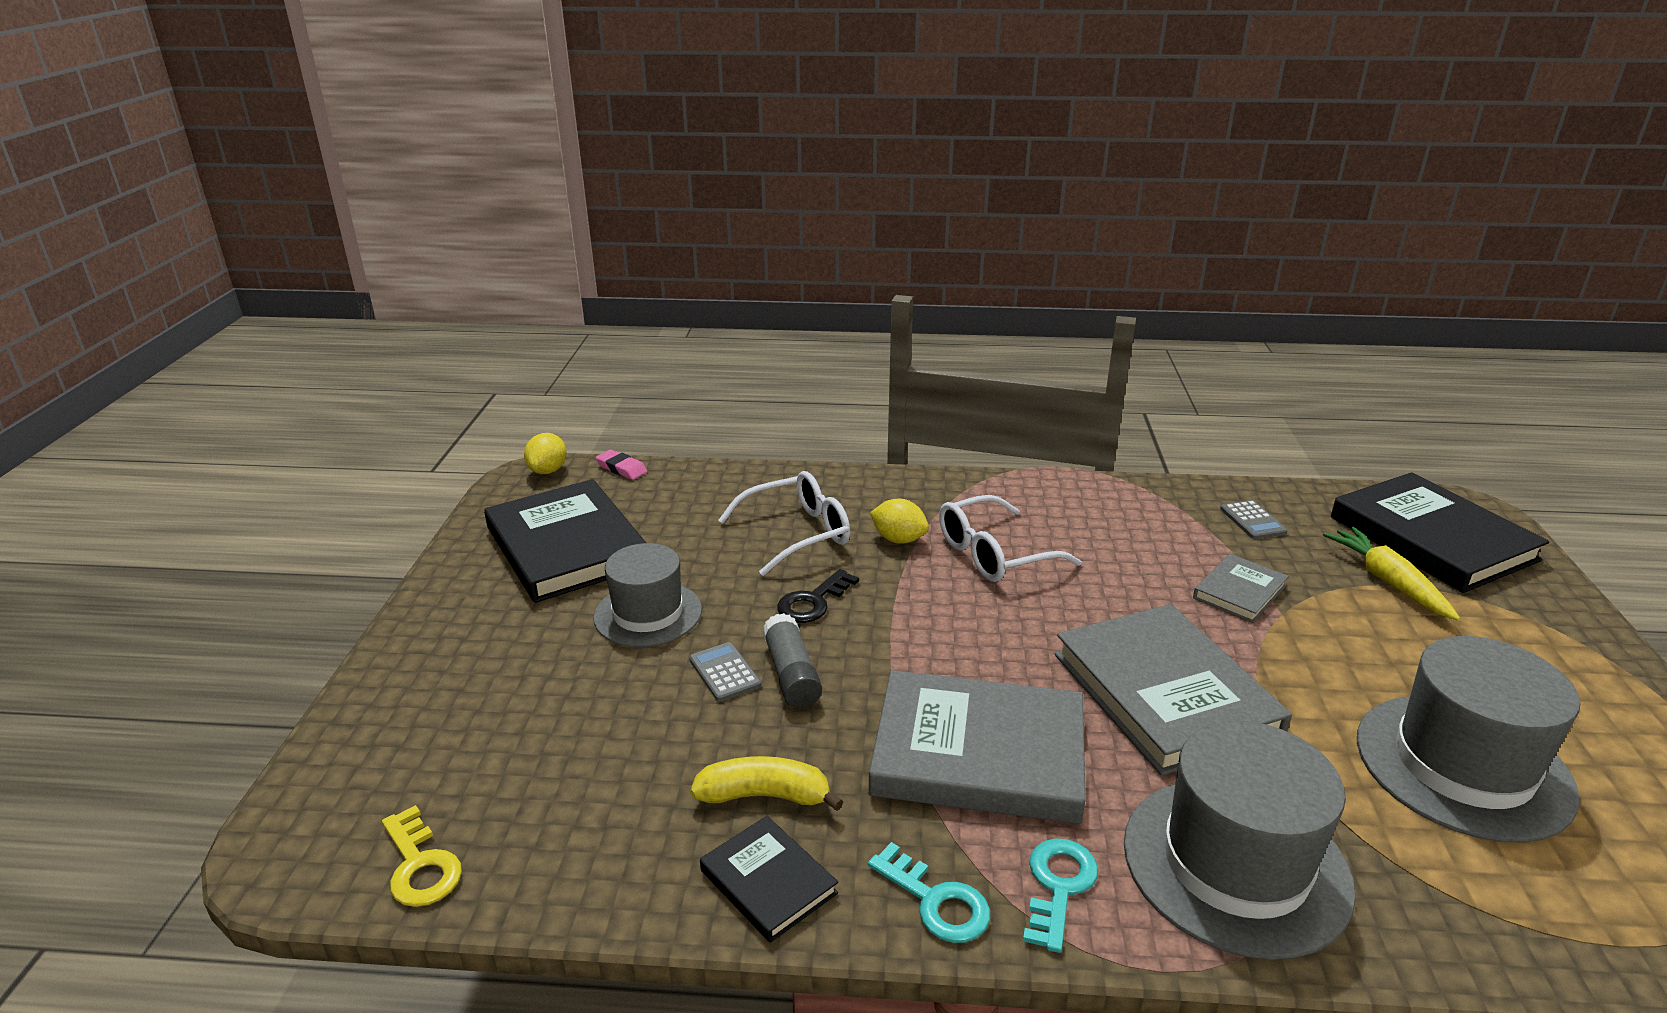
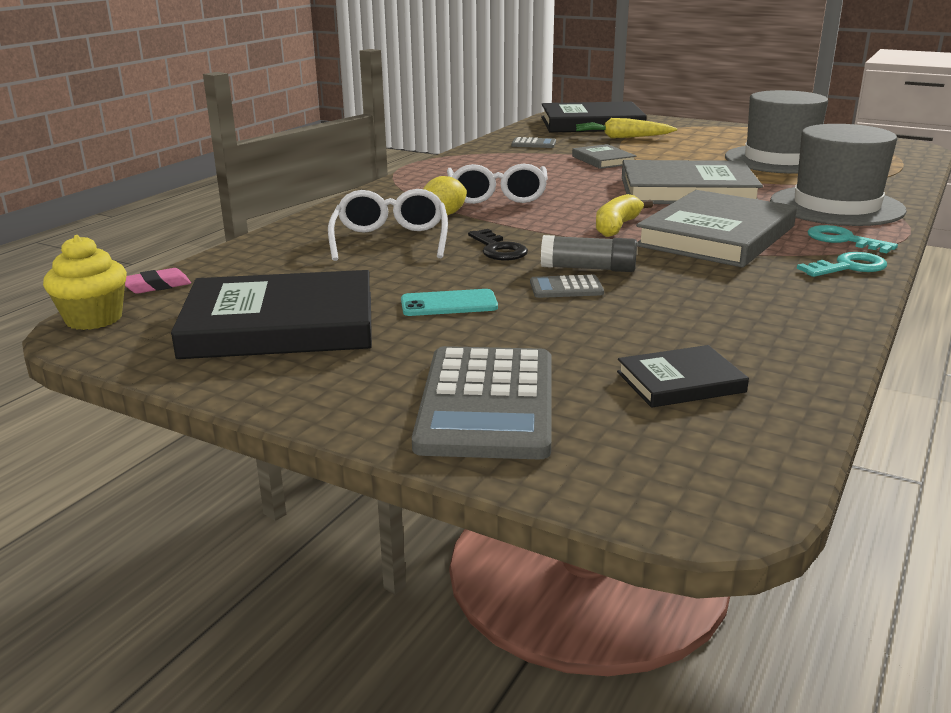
camera: 65 degrees left, 5 degrees down
(420, 865) = (756, 430): yellow key -> none
(445, 691) = (487, 403): none -> grey calculator
(548, 470) = (94, 319): yellow lemon -> yellow cupcake
(648, 613) = (449, 304): grey hat -> turquoise phone
(764, 795) = (727, 295): yellow banana -> yellow banana (616, 227)
(768, 882) = (818, 306): black book -> black book (680, 382)

